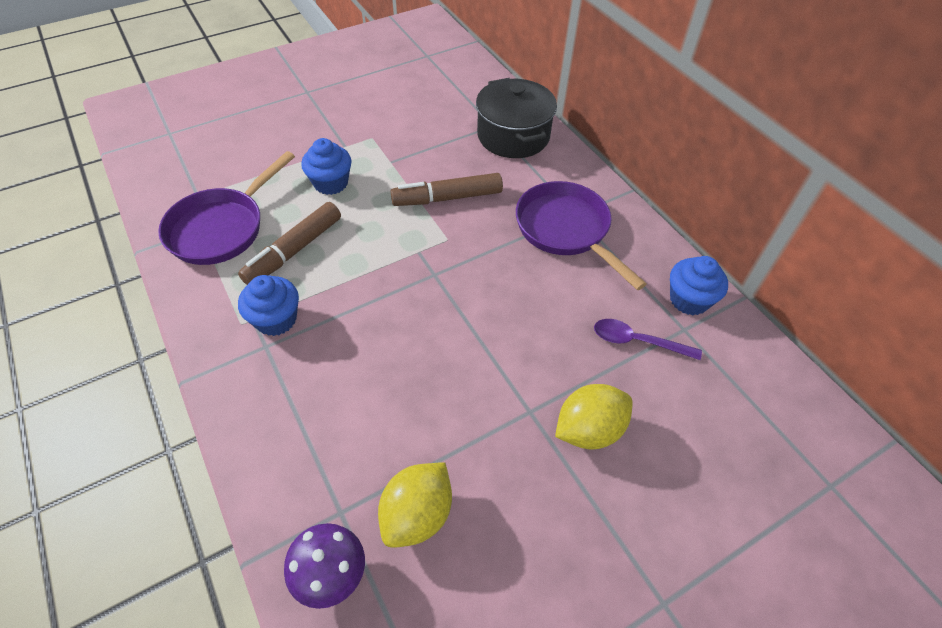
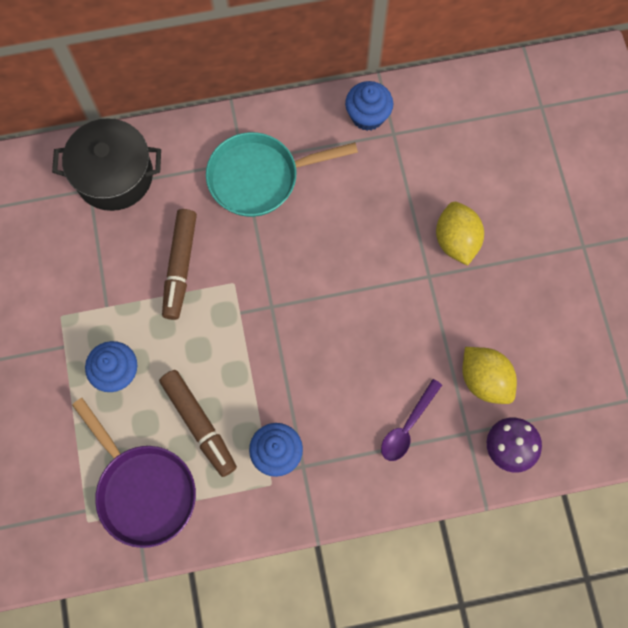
camera: 70 degrees left, 20 degrees up
(566, 230) = (260, 177): purple pan -> turquoise pan
(637, 341) = (393, 173): purple spoon -> purple spoon (407, 426)

